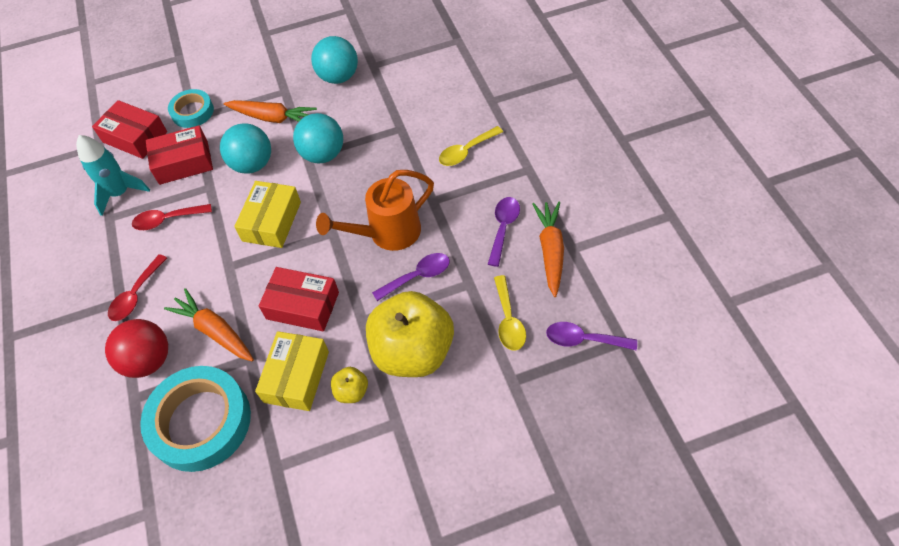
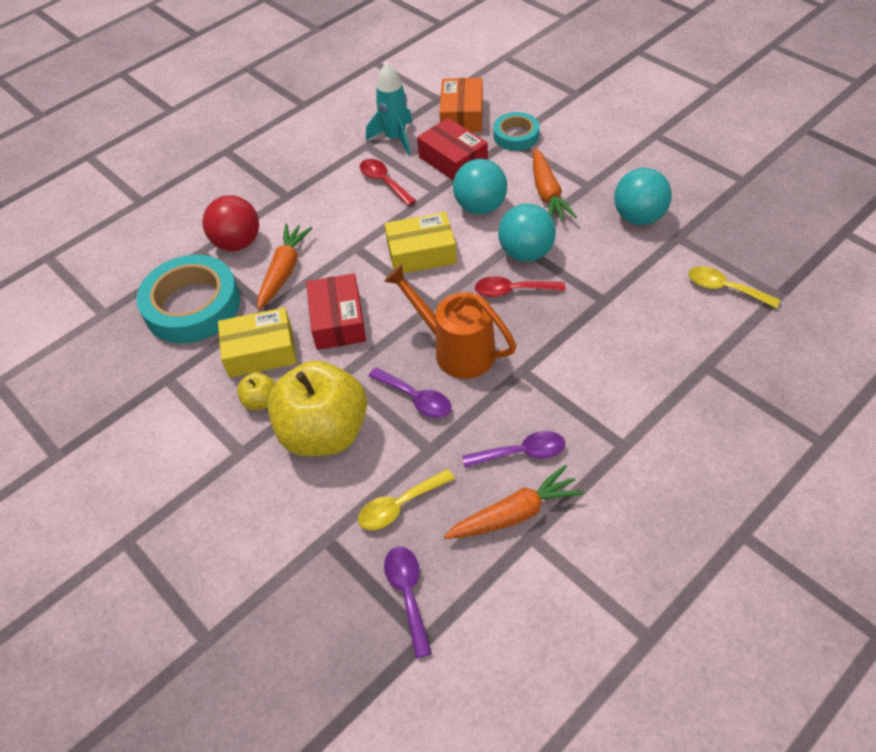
camera: 65 degrees right, 5 degrees down
(135, 137) = (462, 115): red box -> orange box
(136, 294) = (297, 202): red spoon -> red spoon (513, 290)
(466, 151) = (610, 373): yellow spoon -> yellow spoon (725, 288)

